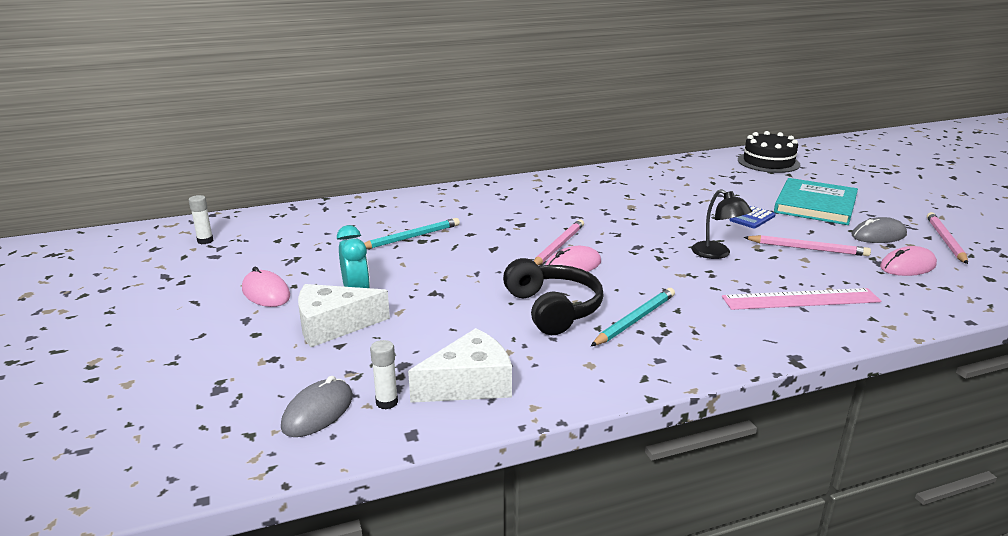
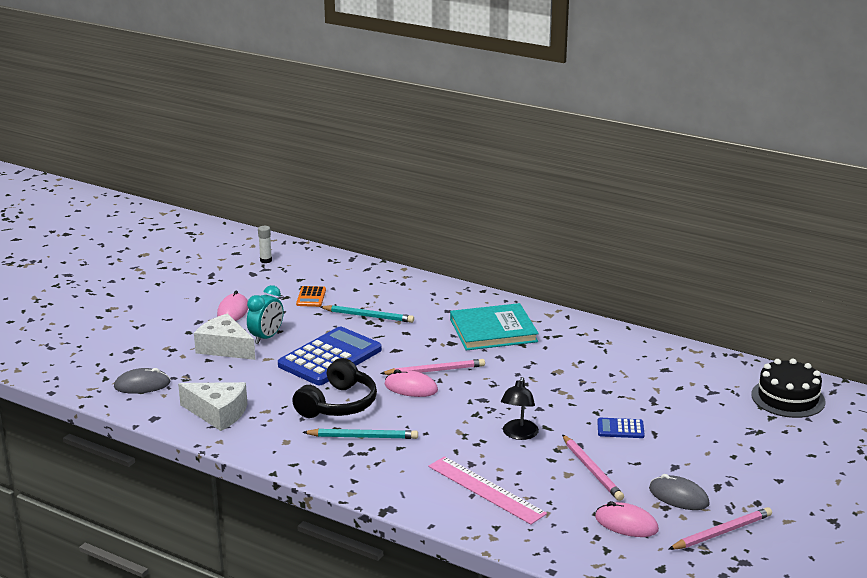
camera: 50 degrees right, 0 degrees up
(323, 247) = (311, 297): none -> orange calculator
(386, 402) = (172, 398): white glue stick -> none
(455, 280) = (330, 358): none -> blue calculator
(815, 205) = (705, 450): turquoise book -> turquoise book (493, 330)

